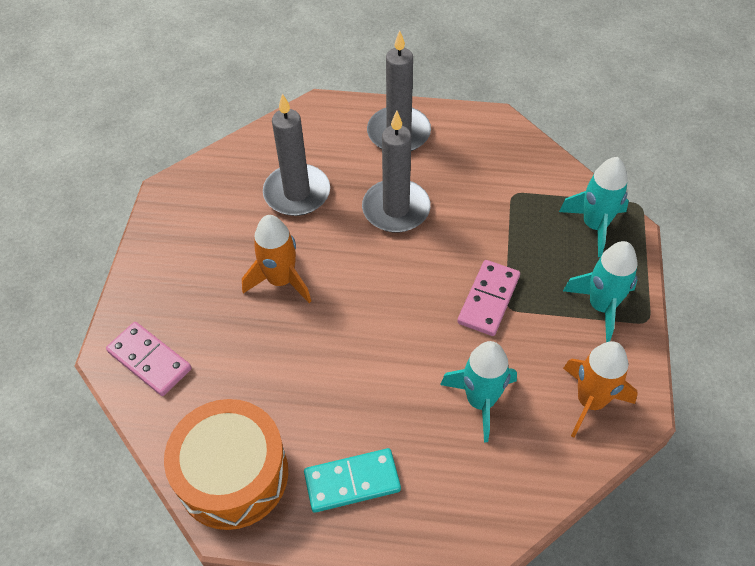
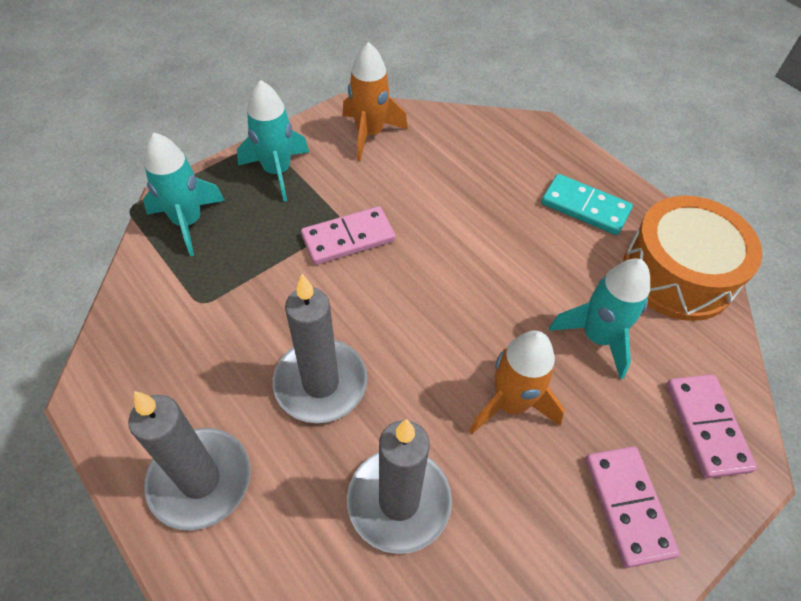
camera: 140 degrees left, 0 degrees up
(174, 278) = (627, 506): none -> pink domino
(480, 401) = (441, 185): turquoise rocket -> turquoise rocket (597, 337)

